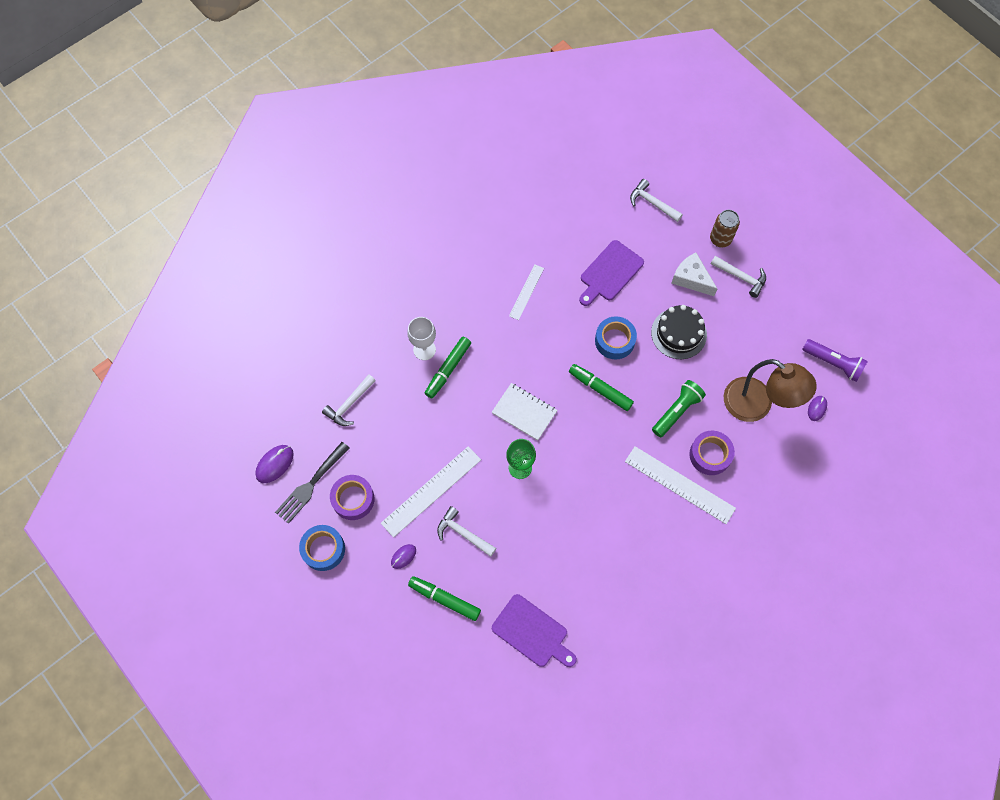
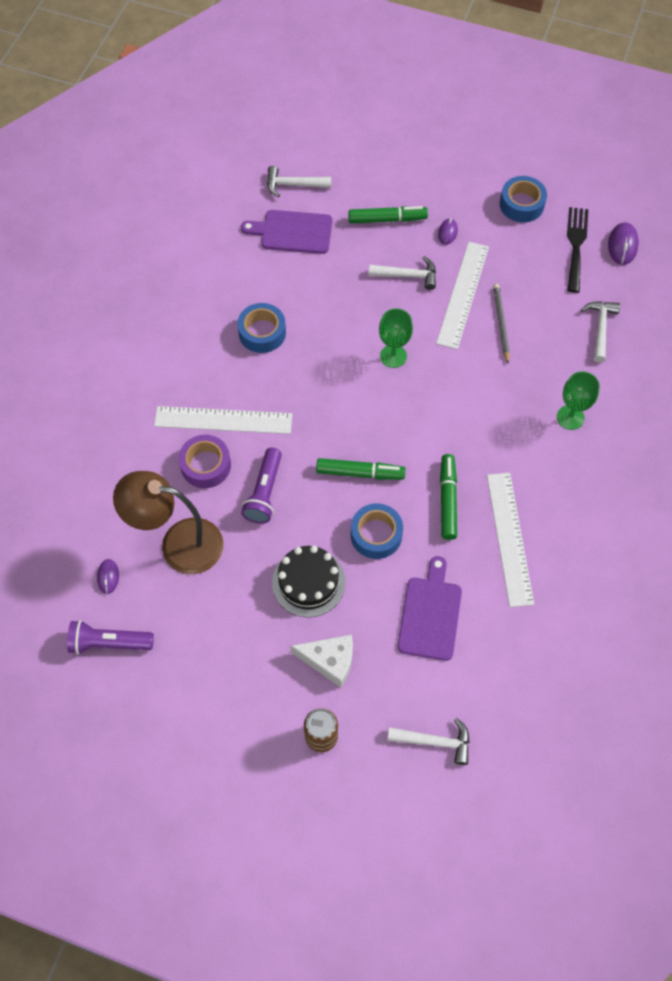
camera: 150 degrees right, 5 degrees down
(353, 499) = (528, 253): purple tape -> none
(420, 449) = (501, 324): none -> grey pencil
(424, 349) = (570, 417): white goblet -> green goblet
(448, 369) = (531, 410): green marker -> green marker (448, 500)
(524, 412) = (424, 409): white notebook -> none
(526, 292) = (509, 538): white ruler -> white ruler, size x1.72
(611, 545) = (262, 332): none -> blue tape
(676, 411) = (264, 492): green flashlight -> purple flashlight
(741, 277) = (269, 697): white hammer -> white hammer (293, 185)

